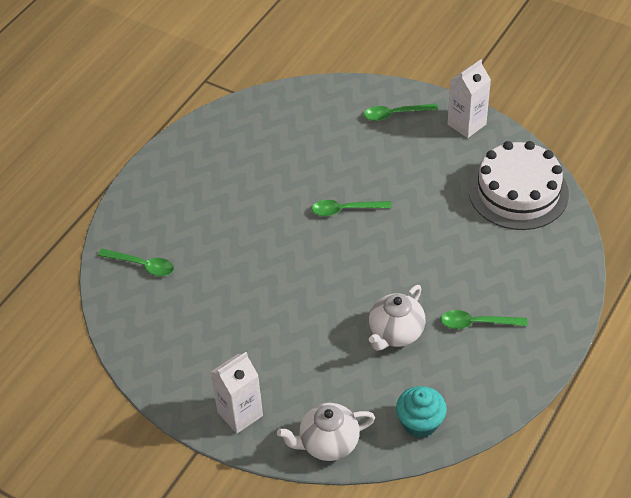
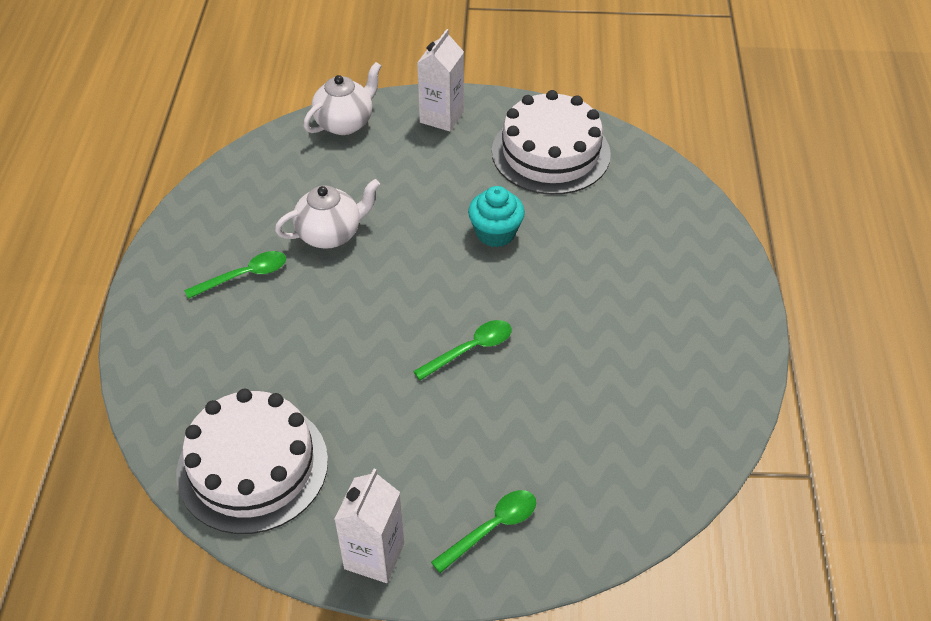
camera: 150 degrees right, 0 degrees up
(142, 265) = (649, 201): green spoon -> none
(178, 338) = (550, 152): none -> white cake
(395, 333) = (330, 234): white teapot -> white teapot turned 60 degrees clockwise
(420, 423) = (265, 166): turquoise cupcake -> turquoise cupcake (495, 233)

